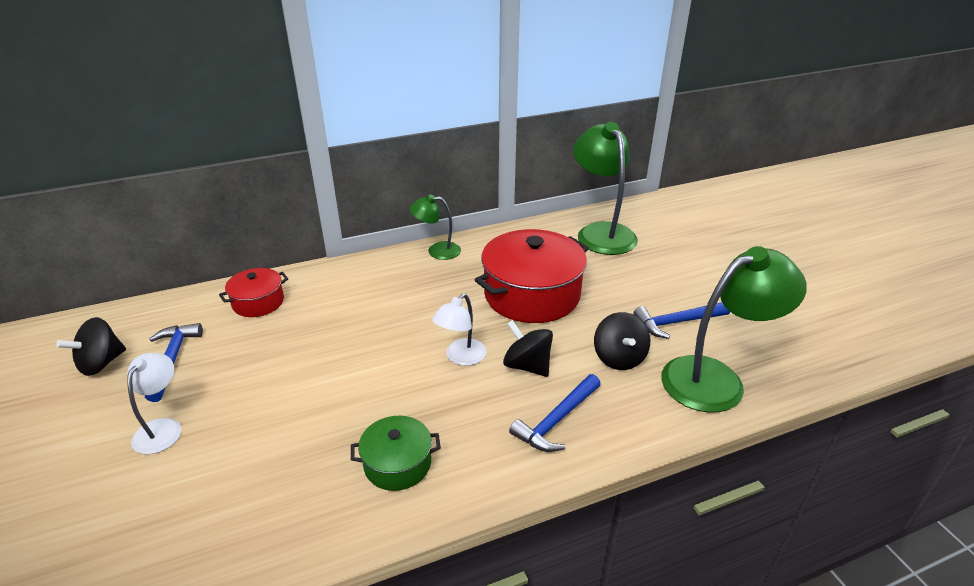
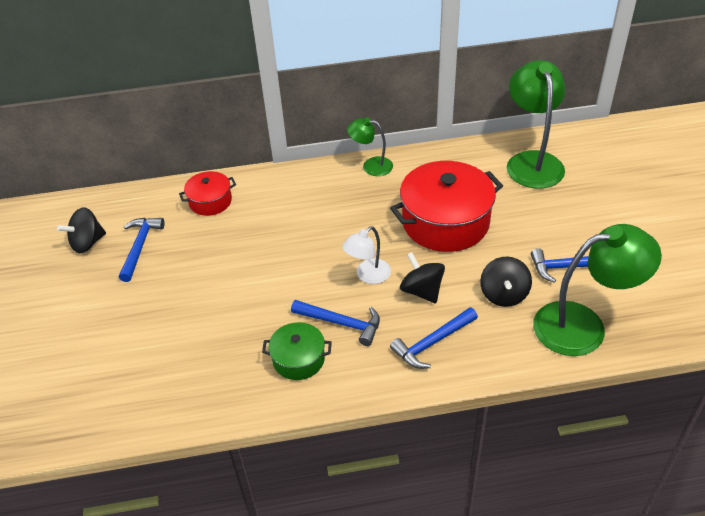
camera: 15 degrees right, 10 degrees up
(162, 428) = (130, 304): white lamp -> none
(442, 414) = (341, 323): none -> blue hammer

